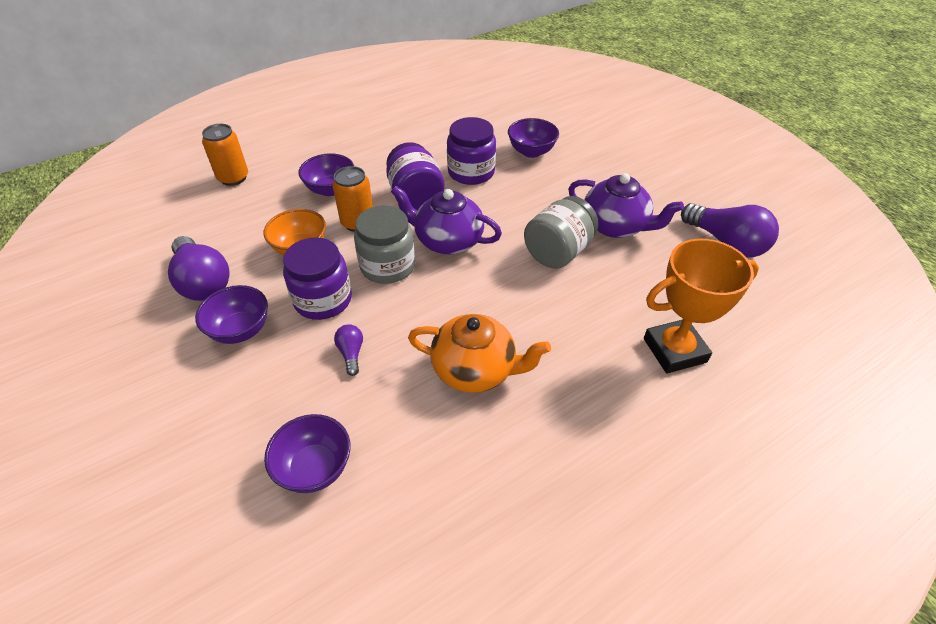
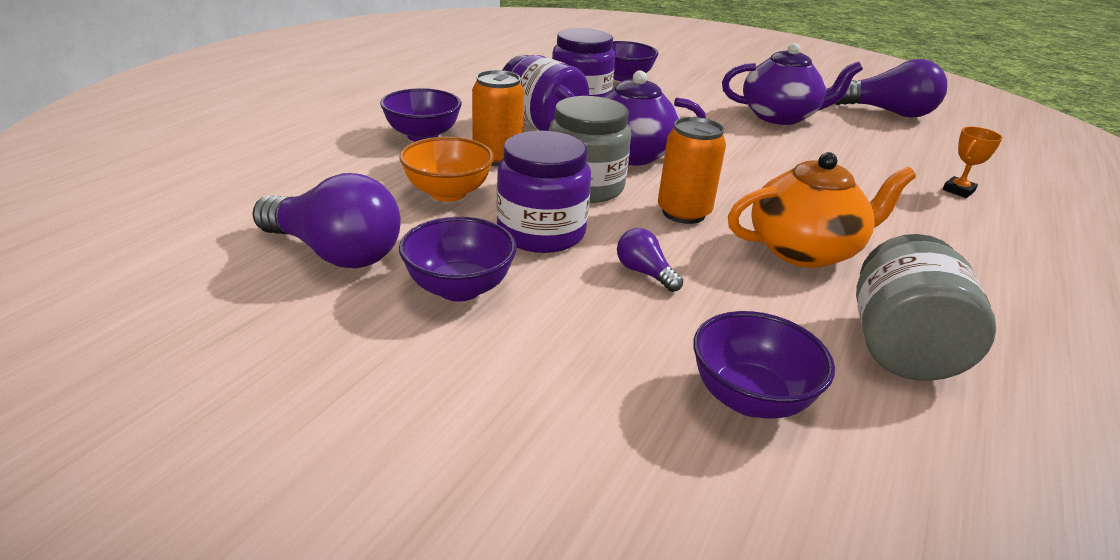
camera: 30 degrees left, 15 degrees down
(233, 178) = (261, 145): orange can -> orange can (683, 213)
(558, 252) = (754, 143): grey jar -> grey jar (901, 348)
(674, 350) = (958, 190): orange trophy -> orange trophy, size x0.44

